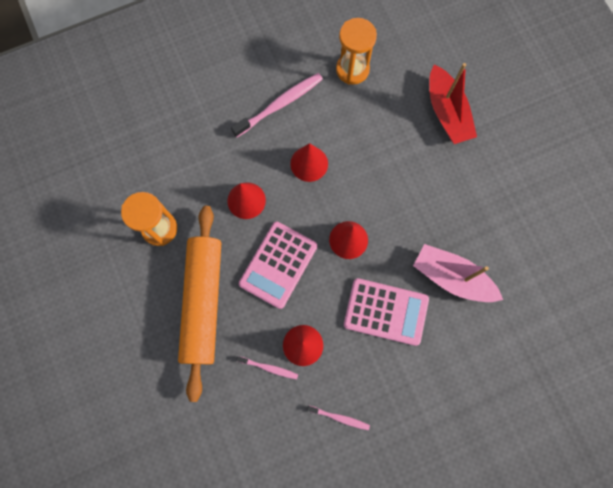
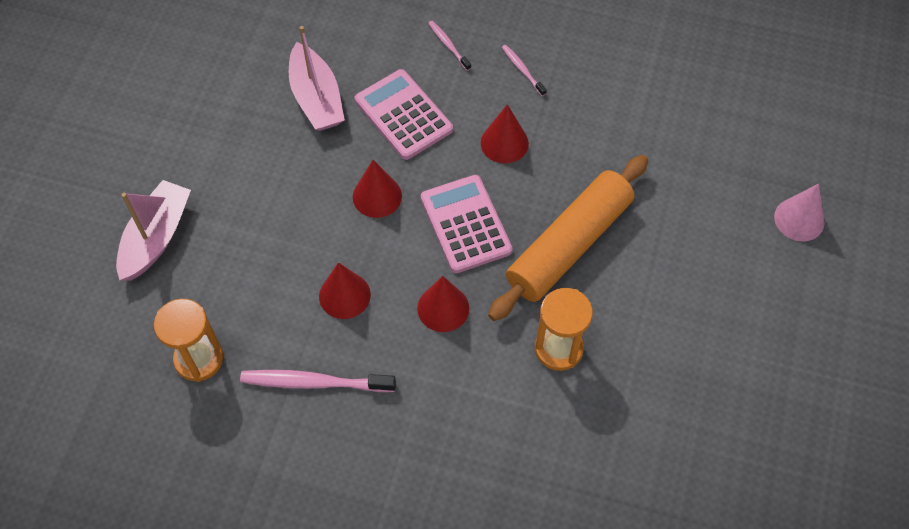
camera: 140 degrees left, 15 degrees down
(63, 447) = (799, 219): none -> pink cone
(268, 368) = (552, 147): pink toothbrush -> pink toothbrush (448, 45)
(278, 265) = (466, 224): pink calculator -> pink calculator turned 90 degrees counterclockwise
(447, 112) = (156, 237): red boat -> pink boat

